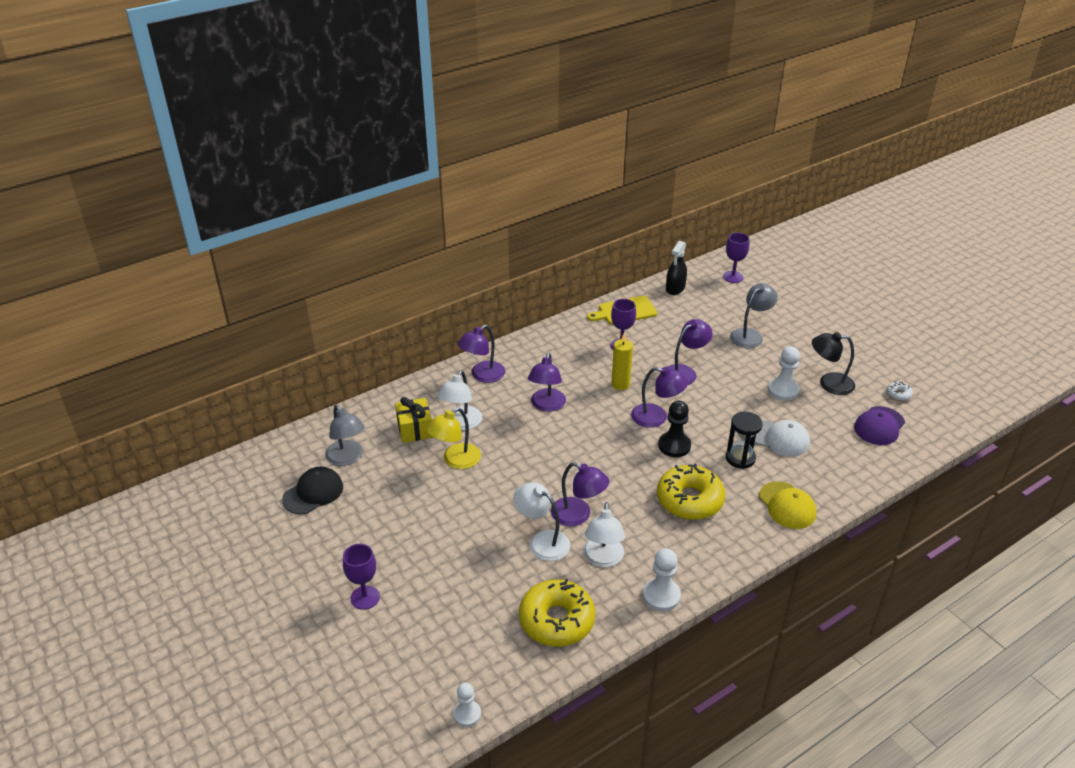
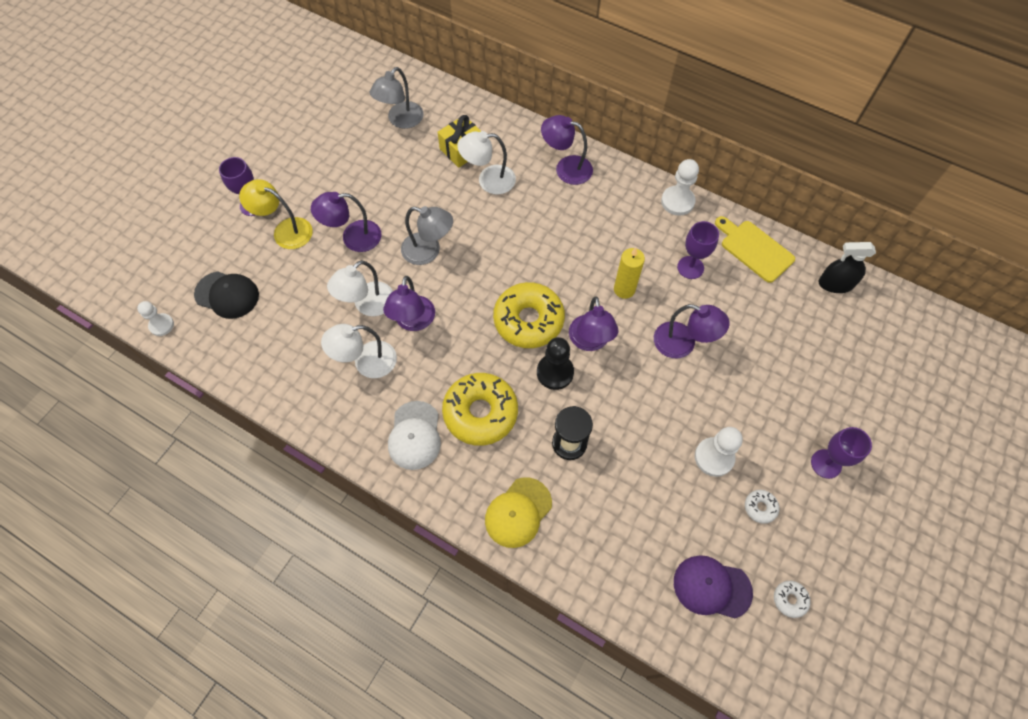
camera: 65 degrees right, 25 degrees up
(313, 493) = (350, 118): black cap -> black cap (227, 295)
(455, 460) = (437, 197): yellow lamp -> yellow lamp (285, 231)
(542, 541) = (367, 305): white lamp -> white lamp turned 150 degrees counterclockwise
(546, 405) = (553, 237): purple lamp -> purple lamp (353, 237)
(556, 620) = (279, 352): yellow donut -> yellow donut (528, 320)
(661, 596) = (340, 428): white pawn -> white pawn (677, 201)
(733, 277) = (906, 338): purple goblet -> purple goblet (826, 464)
(750, 335) = (798, 392): grey lamp -> grey lamp (428, 251)
(780, 438) = (624, 476): white cap -> white cap (415, 435)
(829, 383) = (760, 507): black lamp -> white donut

